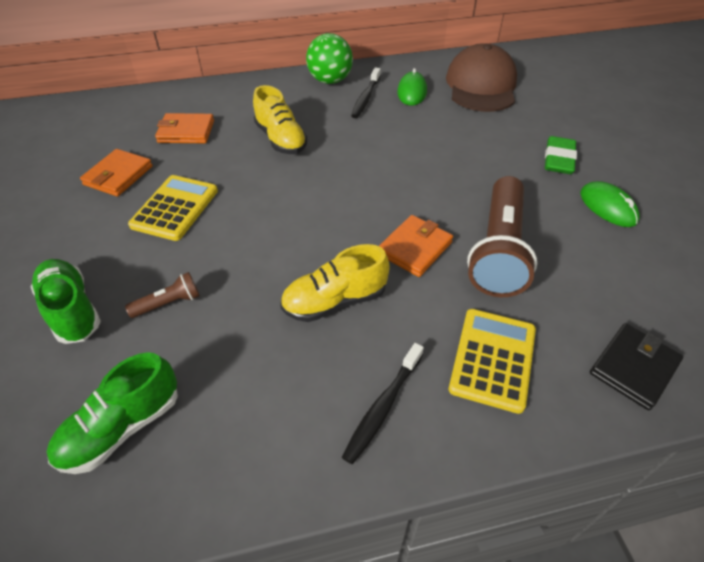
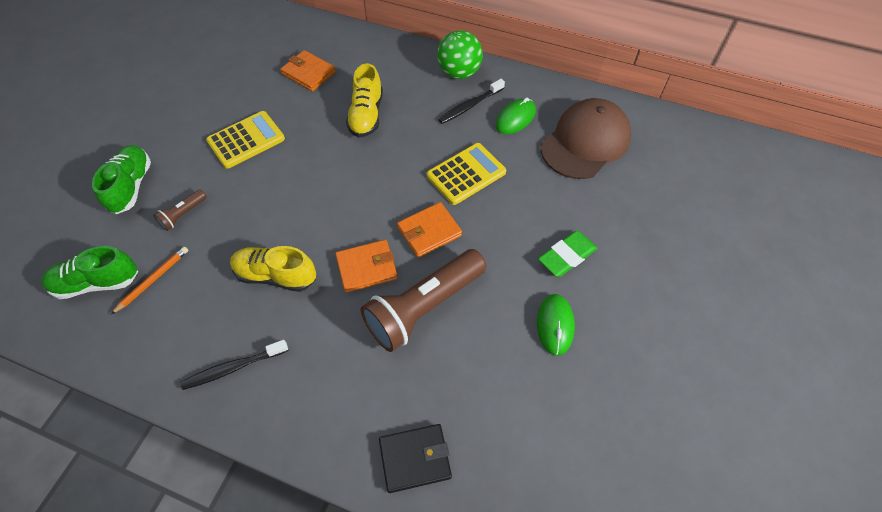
camera: 35 degrees right, 10 degrees up
(118, 175) = (235, 92): orange wallet -> orange wallet (429, 231)
(169, 303) = (183, 214): brown flashlight -> brown flashlight turned 120 degrees clockwise
(196, 382) = (153, 280): none -> orange pencil
(493, 359) = (329, 385): yellow calculator -> yellow calculator (466, 174)

